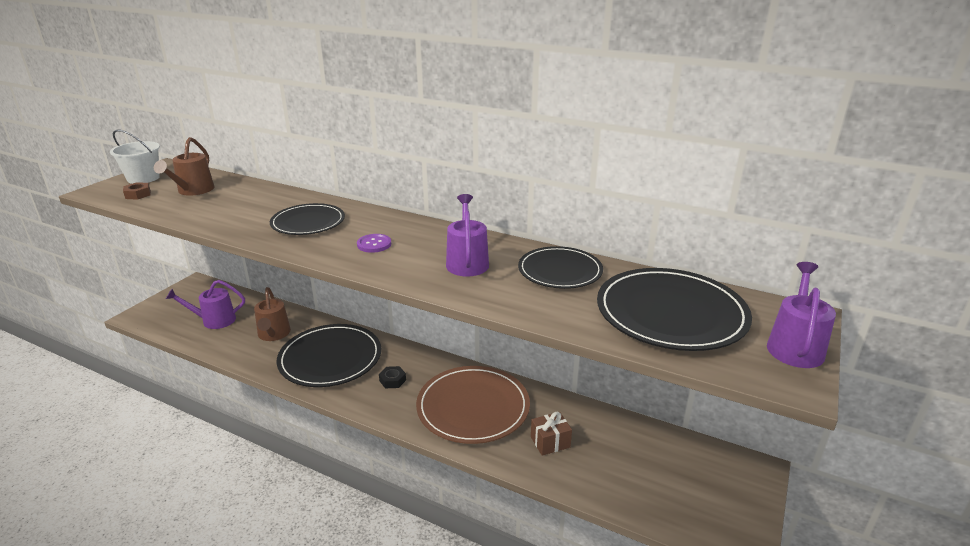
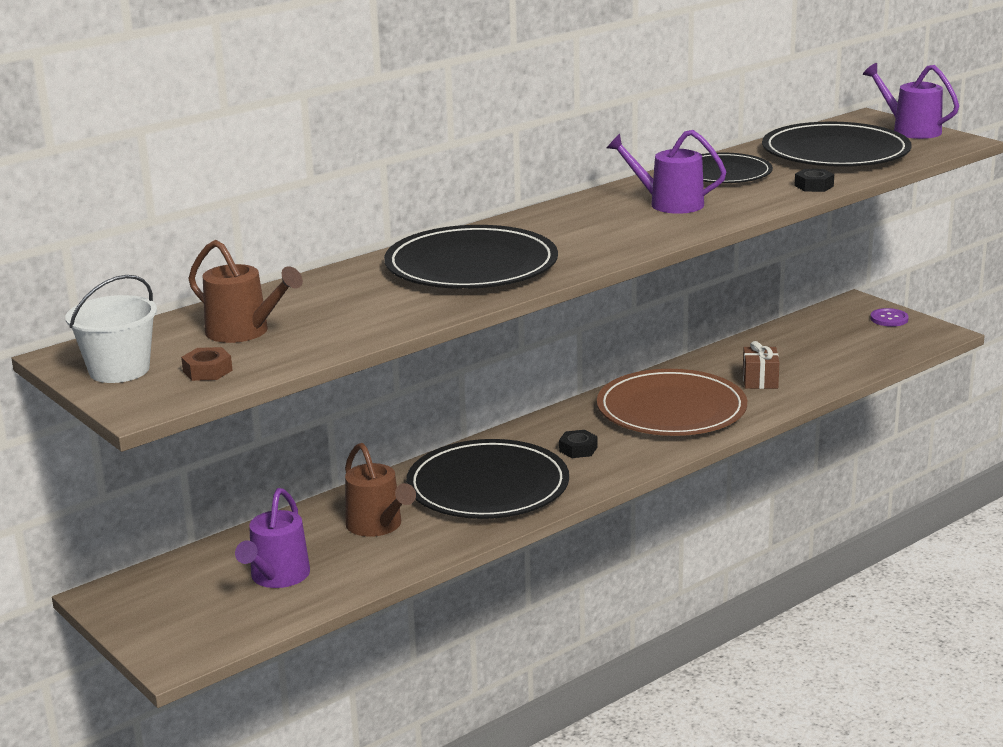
camera: 65 degrees left, 5 degrees down
(273, 334) = (377, 526): brown watering can -> brown watering can turned 45 degrees clockwise
(308, 222) = (471, 265): black plate -> black plate, size x1.57
(374, 244) = (580, 238): purple button -> purple button (889, 319)
(559, 317) = (814, 186): none -> black nut

